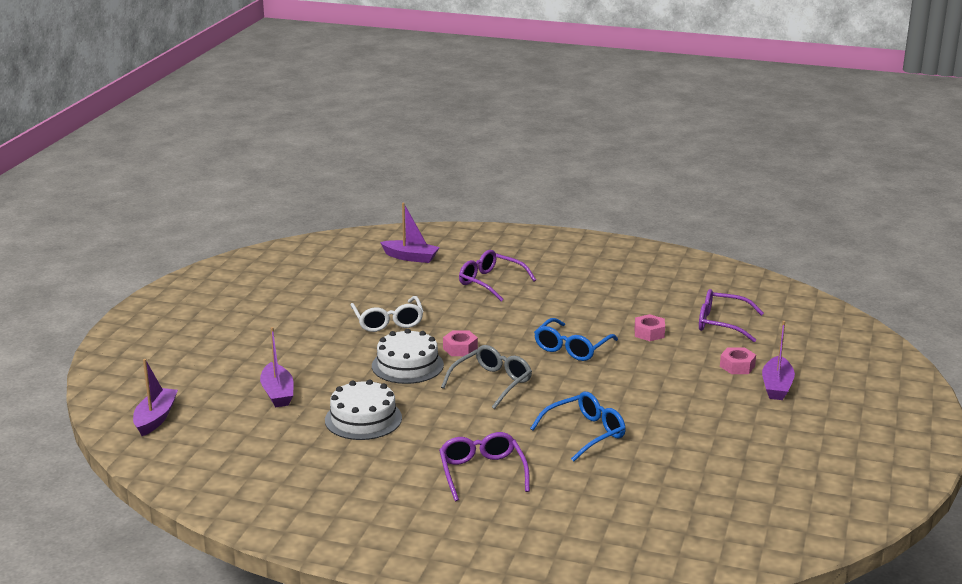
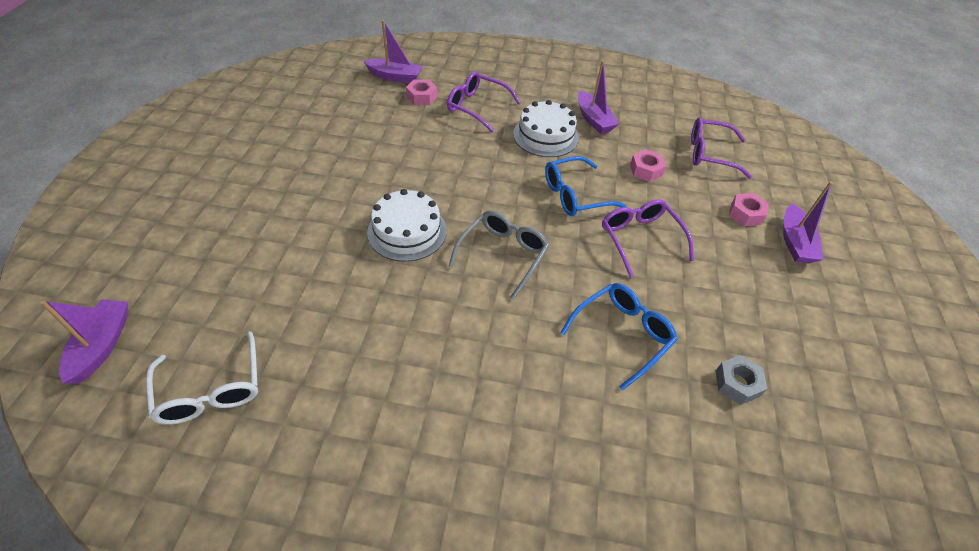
camera: 10 degrees left, 25 degrees up
(277, 393) = (259, 287): purple boat -> purple boat (594, 120)
(363, 419) = (363, 327): white cake -> white cake (545, 136)
(388, 321) = (380, 164): white glasses -> white glasses (211, 388)
(460, 349) = (460, 202): pink nut -> pink nut (422, 97)
(482, 473) = (519, 422): purple glasses -> purple glasses (640, 239)
(572, 348) = (576, 195): blue glasses -> blue glasses turned 45 degrees clockwise
(675, 464) = (737, 383): none -> grey nut

